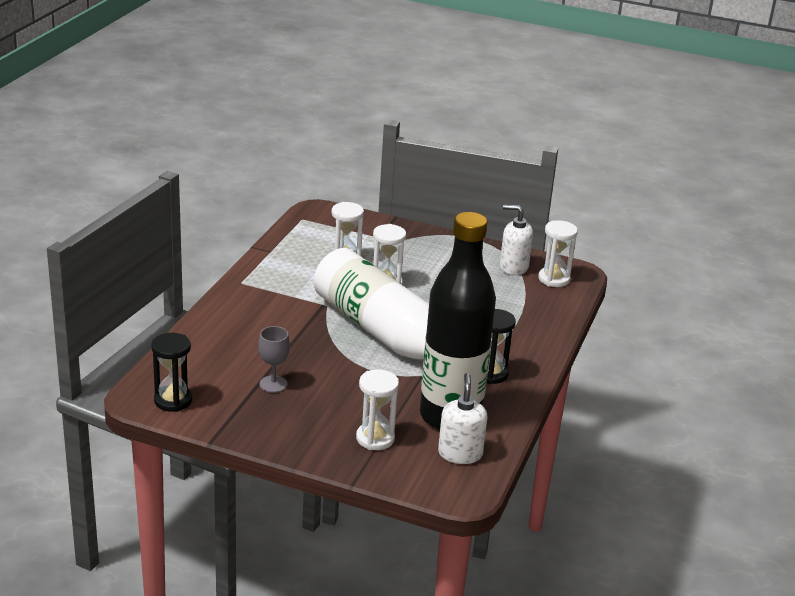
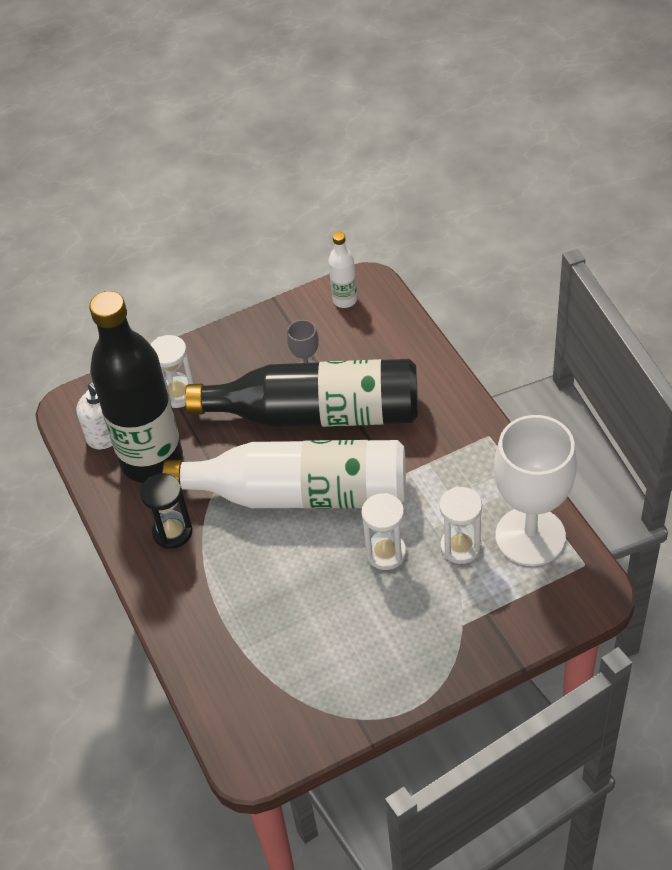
camera: 140 degrees right, 20 degrees up
(173, 400) = (345, 300): black hourglass -> white bottle
(305, 241) = (530, 536): none -> white goblet
(310, 359) = (317, 414): none -> black bottle
(513, 267) = (315, 702): white soap dispenser -> none
(554, 279) = (259, 724): white hourglass -> none

